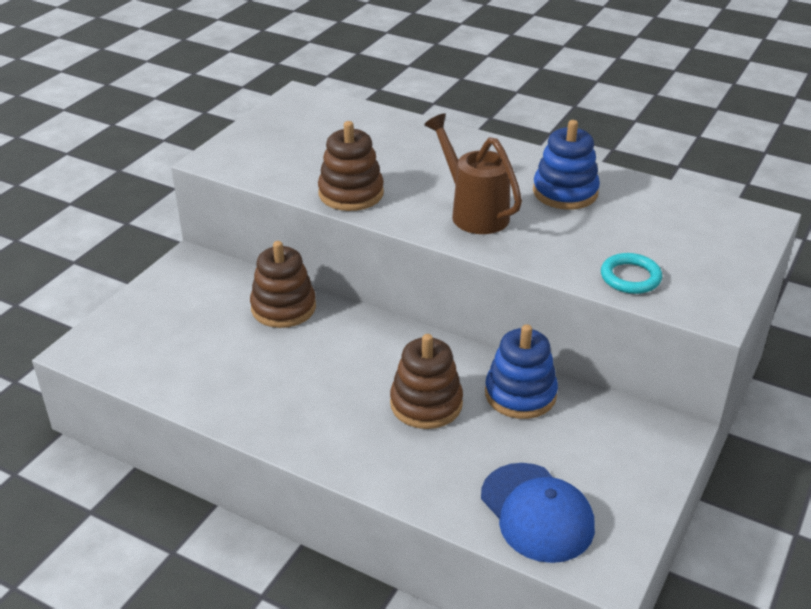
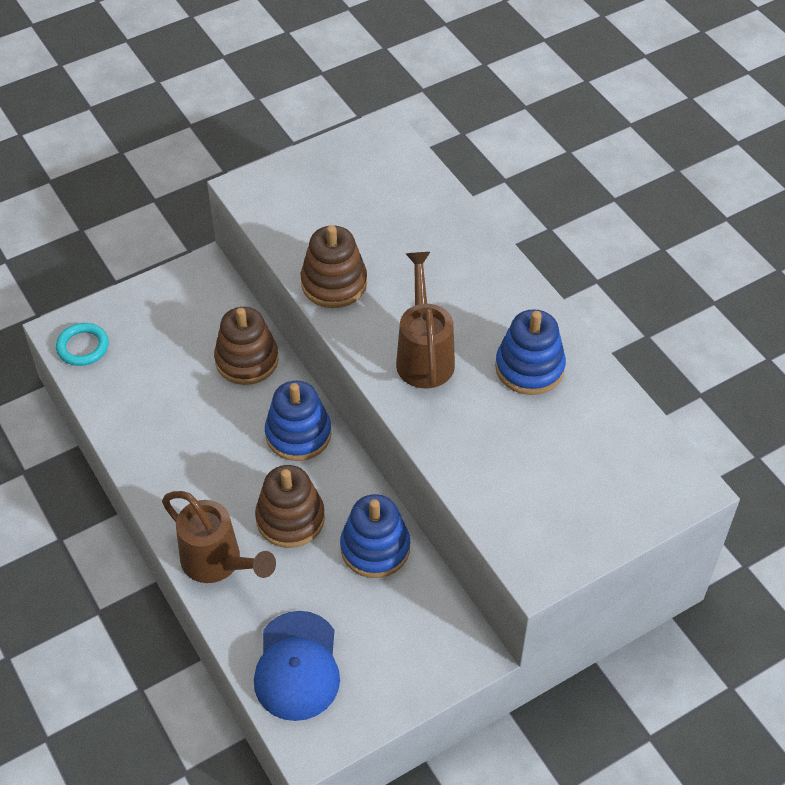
camera: 30 degrees right, 15 degrees up
(377, 341) = (298, 434): none -> blue stacking toy
(390, 465) = (218, 564): none -> brown watering can
(630, 277) = (499, 496): turquoise ring -> turquoise ring (83, 347)

